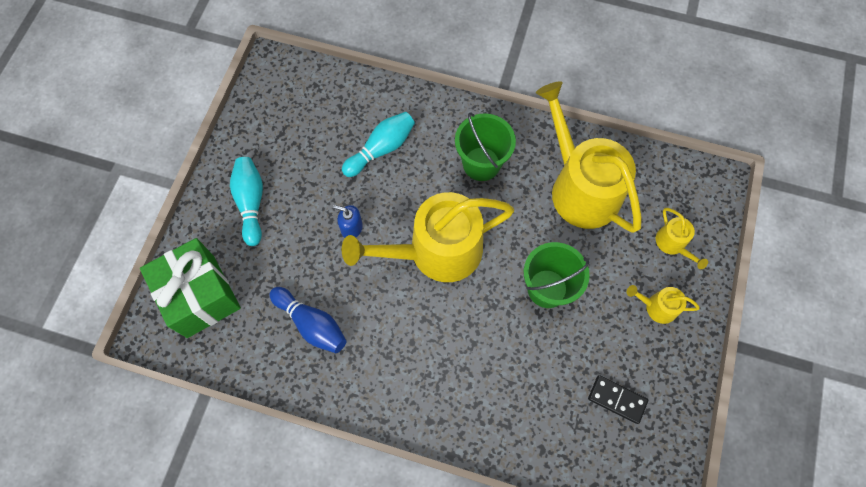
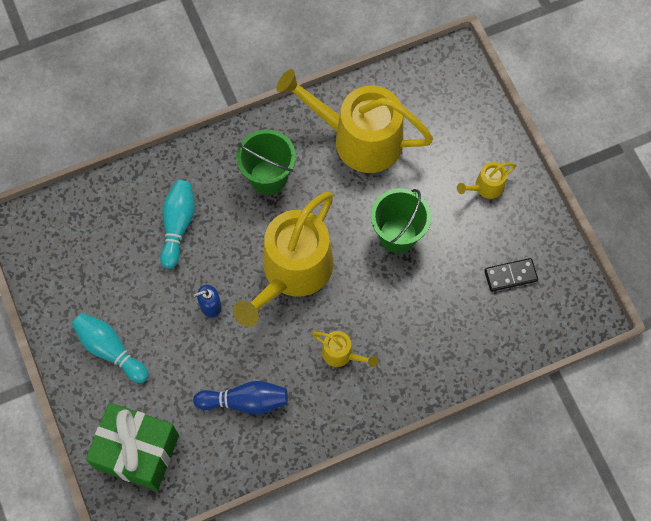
camera: 40 degrees left, 0 degrees up
(673, 244) = (460, 130): yellow watering can -> yellow watering can (341, 354)

